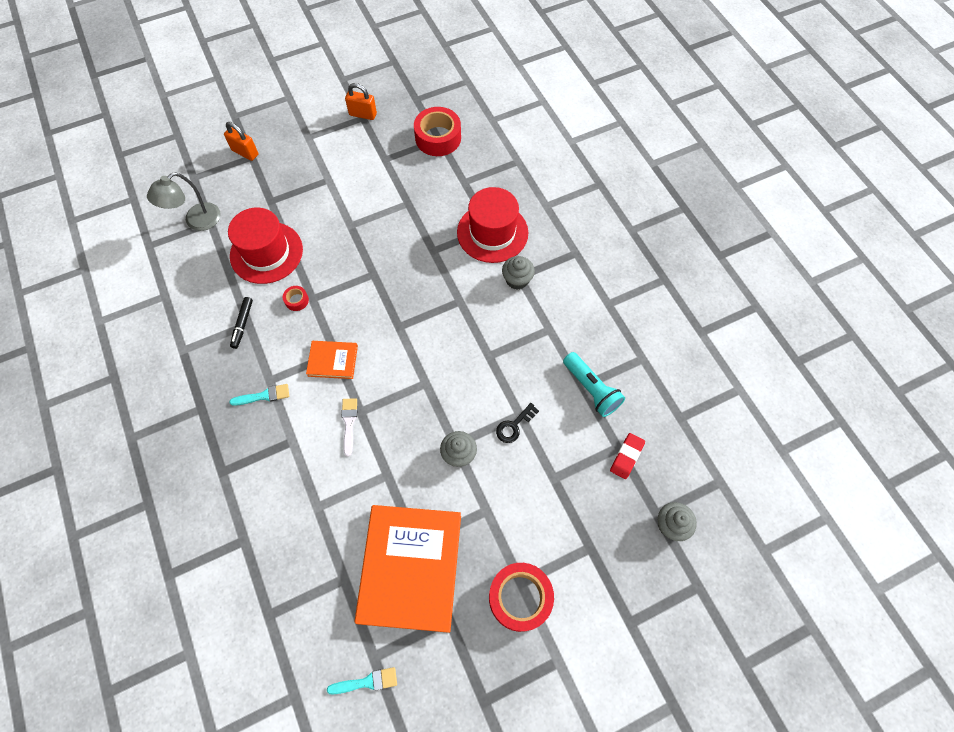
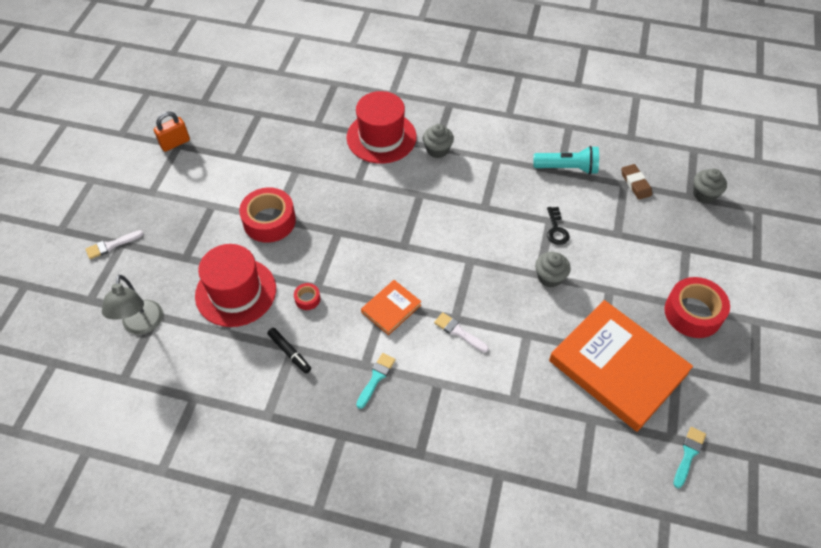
camera: 50 degrees left, 10 degrees down
(245, 152) = (111, 245): orange padlock -> white brush
(438, 138) = (257, 113): red tape -> red tape (269, 221)
(626, 457) = (635, 183): red eraser -> brown eraser

